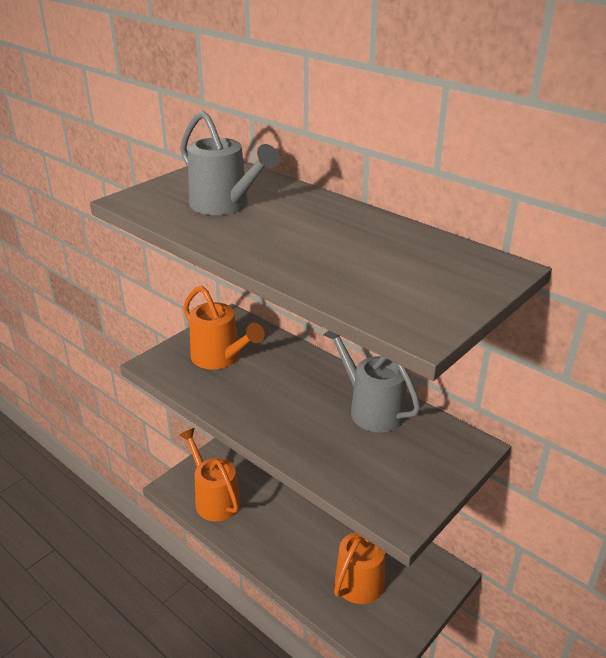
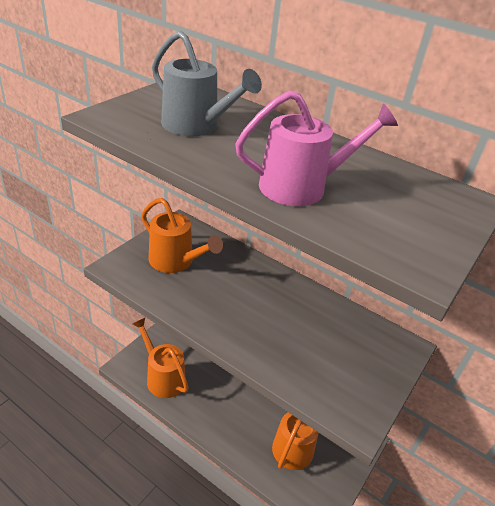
camera: 10 degrees left, 5 degrees up
(320, 259) = (302, 187): none -> pink watering can
(371, 408) = (315, 311): grey watering can -> none

